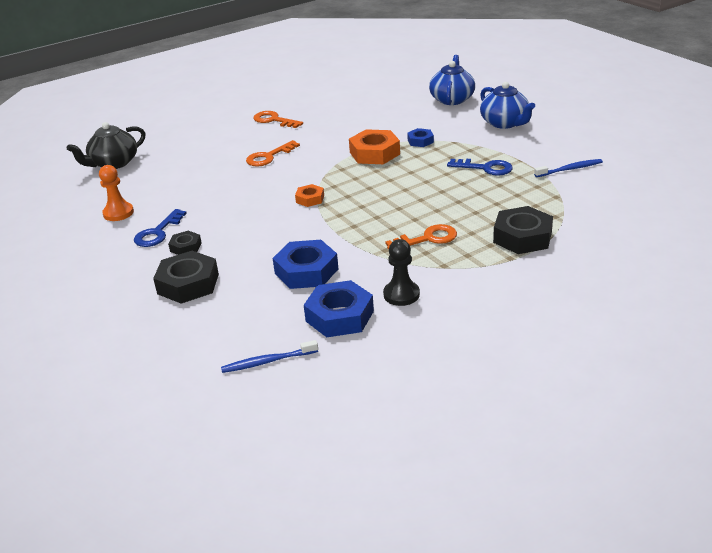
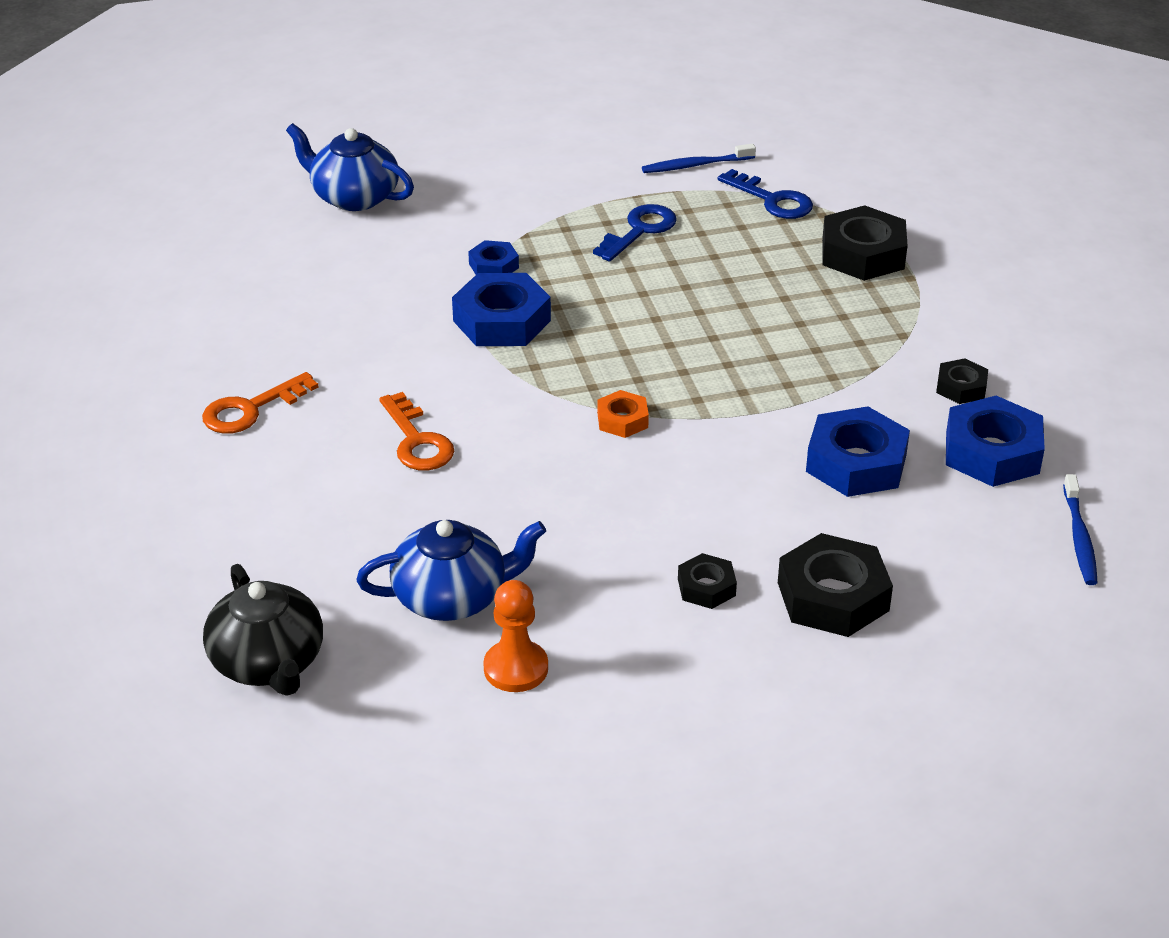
camera: 75 degrees left, 5 degrees up
(158, 232) = (632, 618): blue key -> blue key (772, 200)
(374, 153) = (502, 320): orange nut -> blue nut
(401, 294) = (961, 387): black pawn -> black nut
(427, 239) = (823, 332): orange key -> none
(505, 123) = (497, 174): blue teapot -> blue teapot (452, 597)
(569, 169) = (696, 165): blue toothbrush -> blue toothbrush turned 105 degrees counterclockwise

